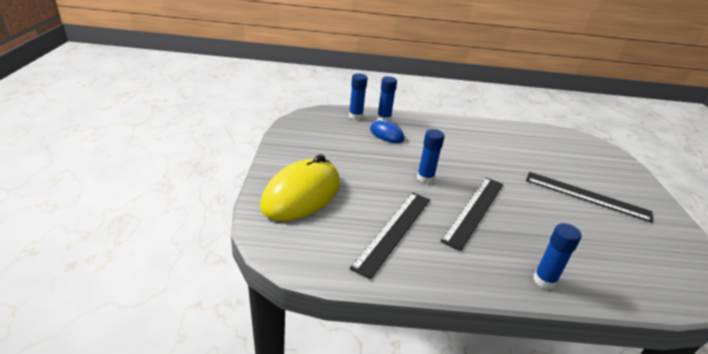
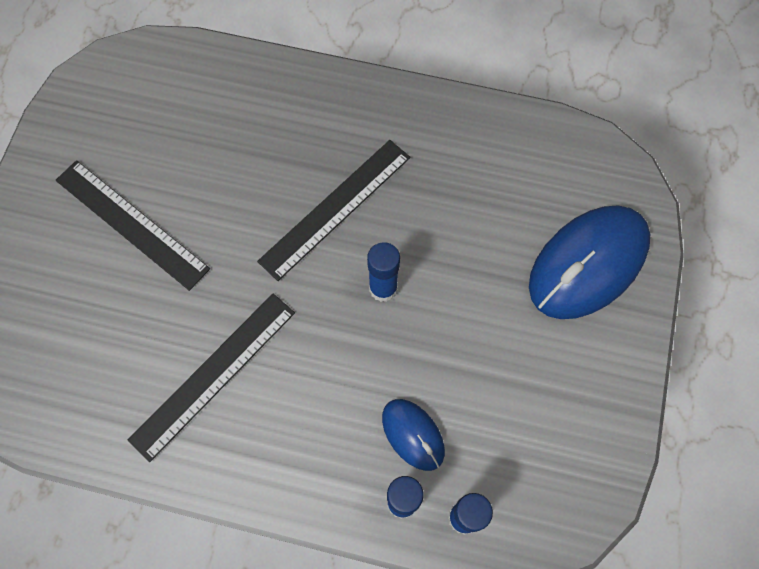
camera: 165 degrees left, 35 degrees up
(301, 195) = (588, 264): yellow mouse -> blue mouse
(393, 231) = (466, 181): black ruler -> black ruler (213, 375)
(544, 280) = (308, 90): blue glue stick -> none

